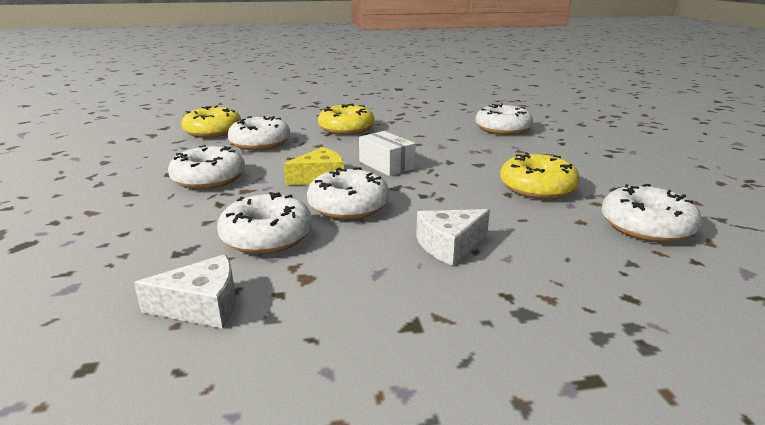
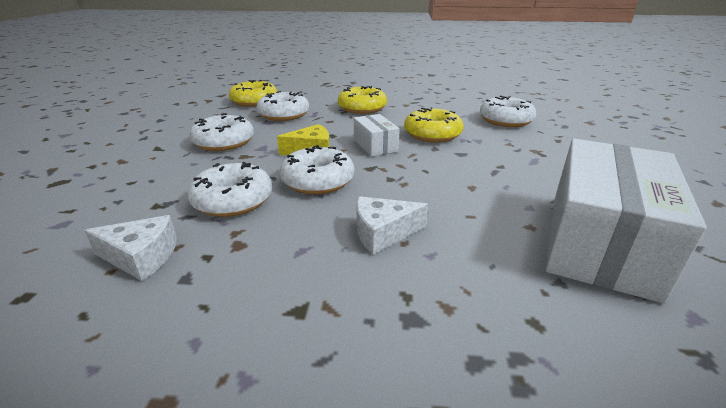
camera: 15 degrees right, 5 degrees up
(537, 188) = (505, 184): yellow donut -> yellow donut (432, 134)
(646, 226) = (599, 242): white donut -> white box

